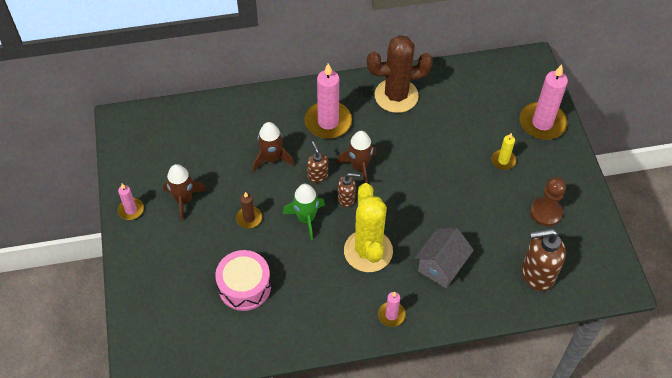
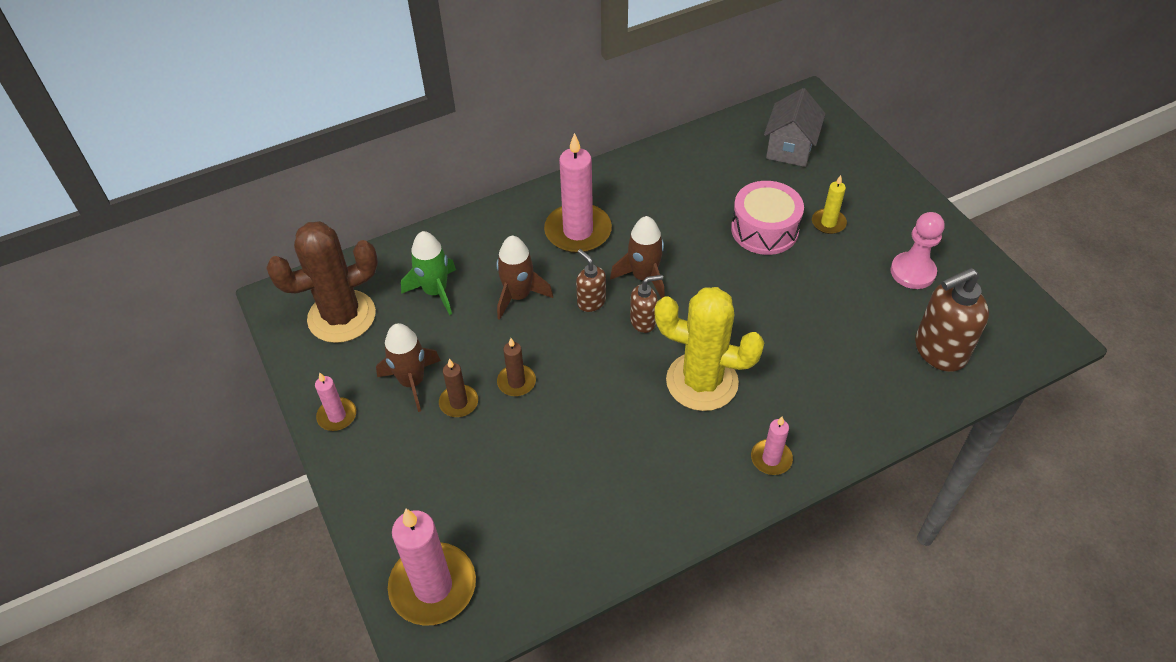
camera: 15 degrees left, 5 degrees down
(208, 222) = (459, 402): none -> brown candle
(244, 286) = (545, 477): pink drum -> pink drum (764, 229)
(306, 219) = (598, 362): green rocket -> green rocket (435, 291)
(368, 251) = (702, 382): yellow cactus -> yellow cactus turned 45 degrees counterclockwise
(396, 96) = (655, 179): brown cactus -> brown cactus (342, 316)
(441, 266) = (810, 375): grey house -> grey house (790, 149)
(542, 123) = (855, 167): pink candle -> pink candle (433, 586)
(546, 212) = (912, 272): brown pawn -> pink pawn

